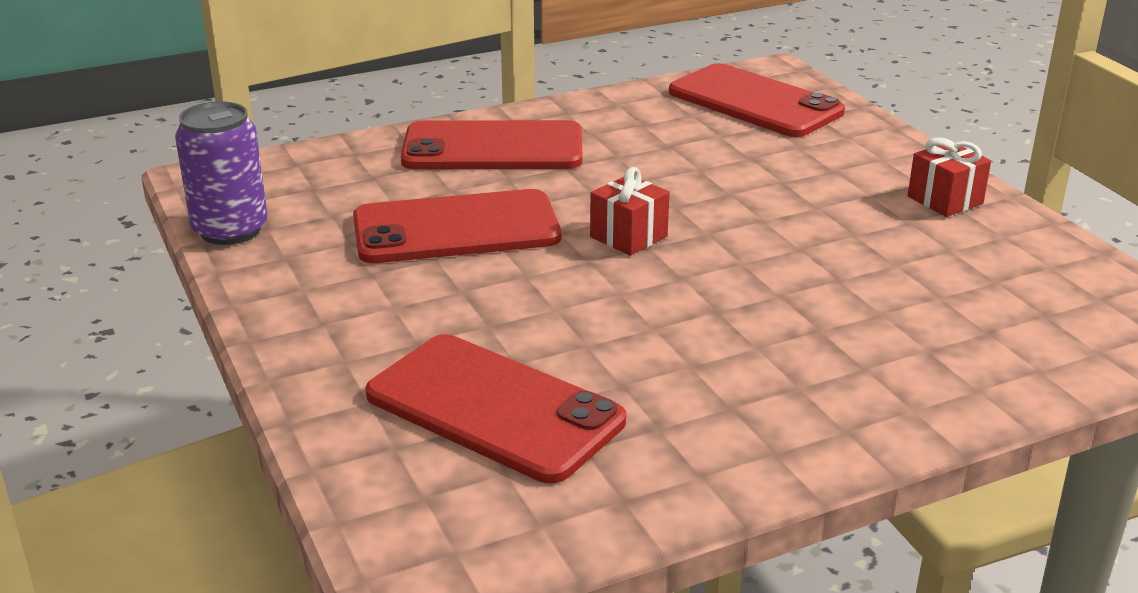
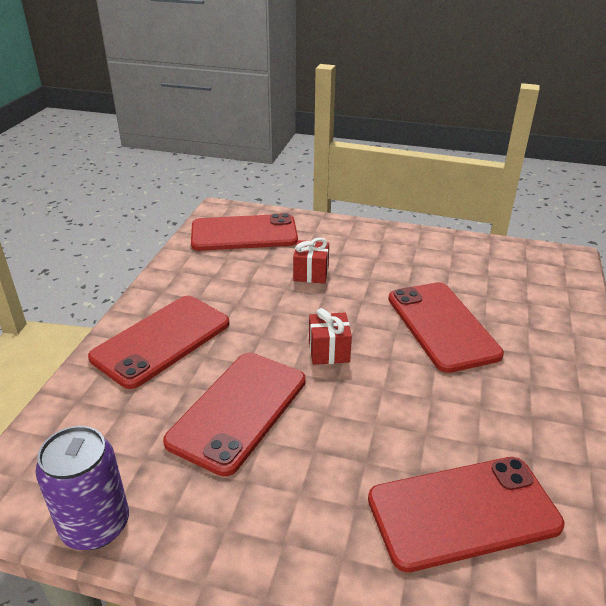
camera: 50 degrees left, 5 degrees up
(807, 287) = (442, 326): none -> red phone
(945, 200) = (405, 245): red gift -> red gift (311, 273)

